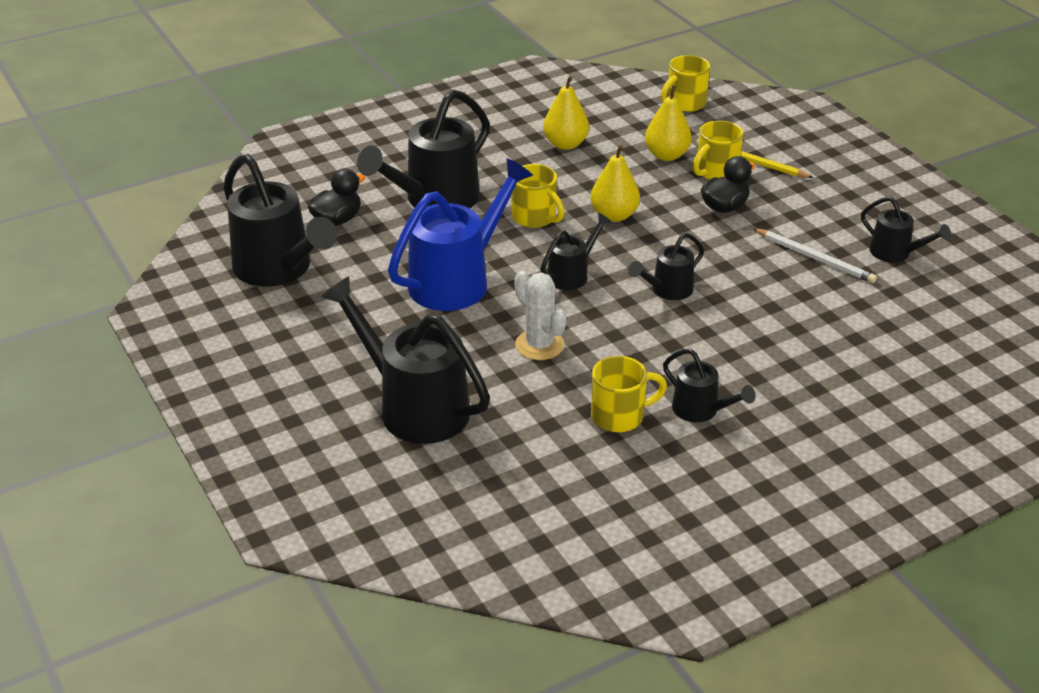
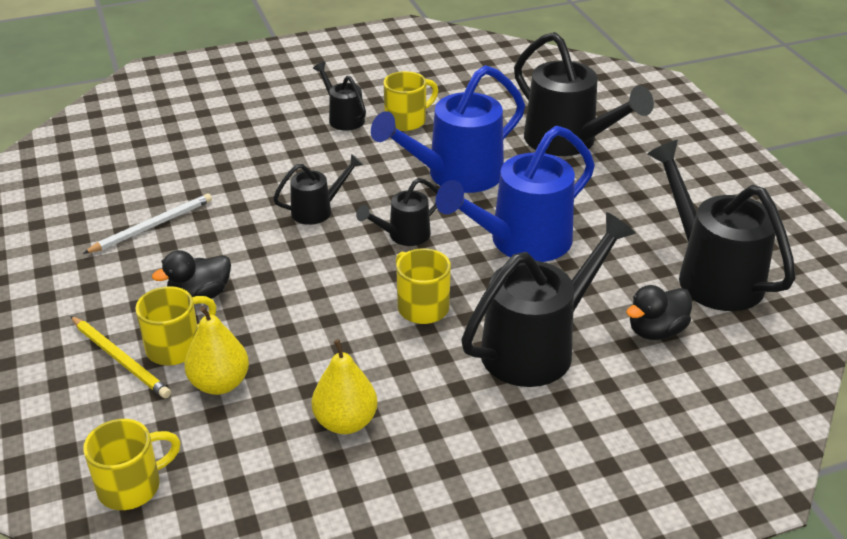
camera: 170 degrees left, 0 degrees up
(539, 345) = (455, 175): white cactus -> blue watering can
(614, 215) = (330, 299): yellow pear -> none
(620, 416) = (407, 120): yellow mug -> yellow mug turned 150 degrees clockwise
(815, 258) = (152, 226): white pencil -> white pencil turned 90 degrees clockwise
(896, 253) = (69, 222): black watering can -> none

